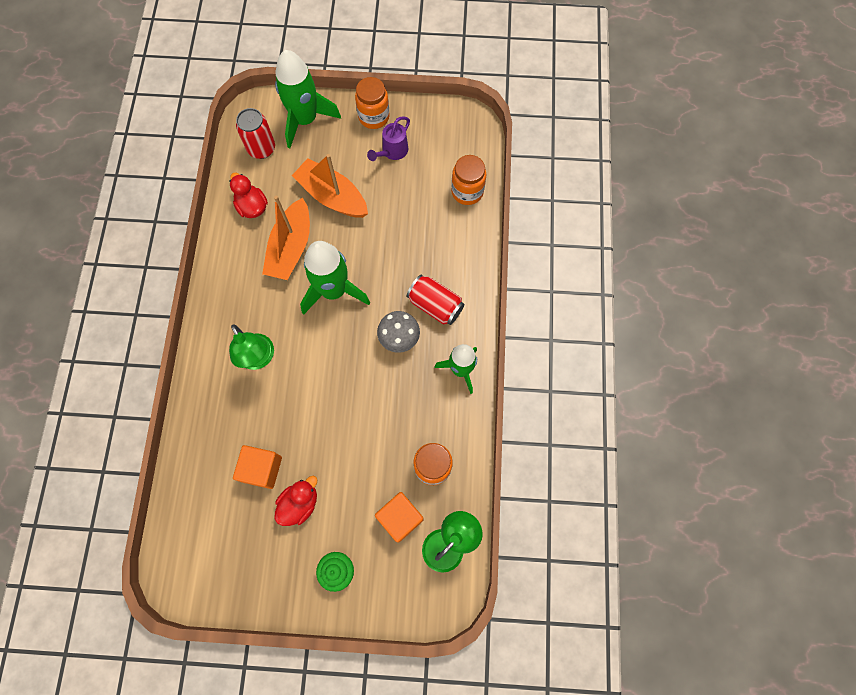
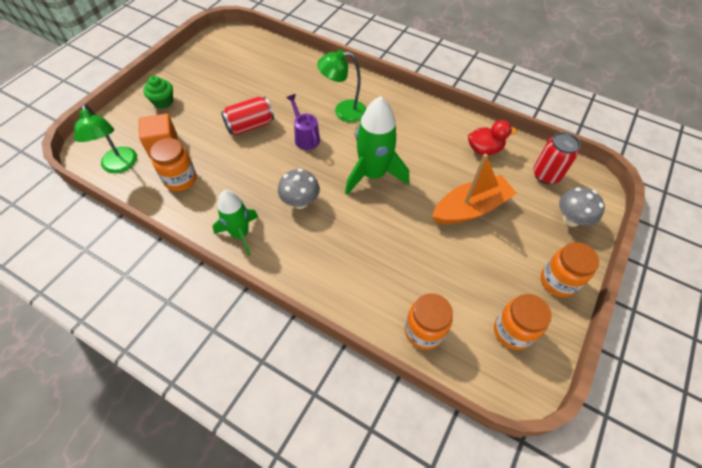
camera: 115 degrees right, 15 degrees down
(262, 469) = (261, 88): orange cube -> none
(291, 248) = (430, 161): orange boat -> none
(299, 503) = (222, 98): red duck -> none
(305, 120) = (571, 219): green rocket -> grey mushroom
(392, 152) = (505, 280): purple watering can -> purple watering can (305, 137)
(434, 136) = (512, 331): none -> orange jar
(435, 305) = (313, 242): red can -> red can (250, 125)

